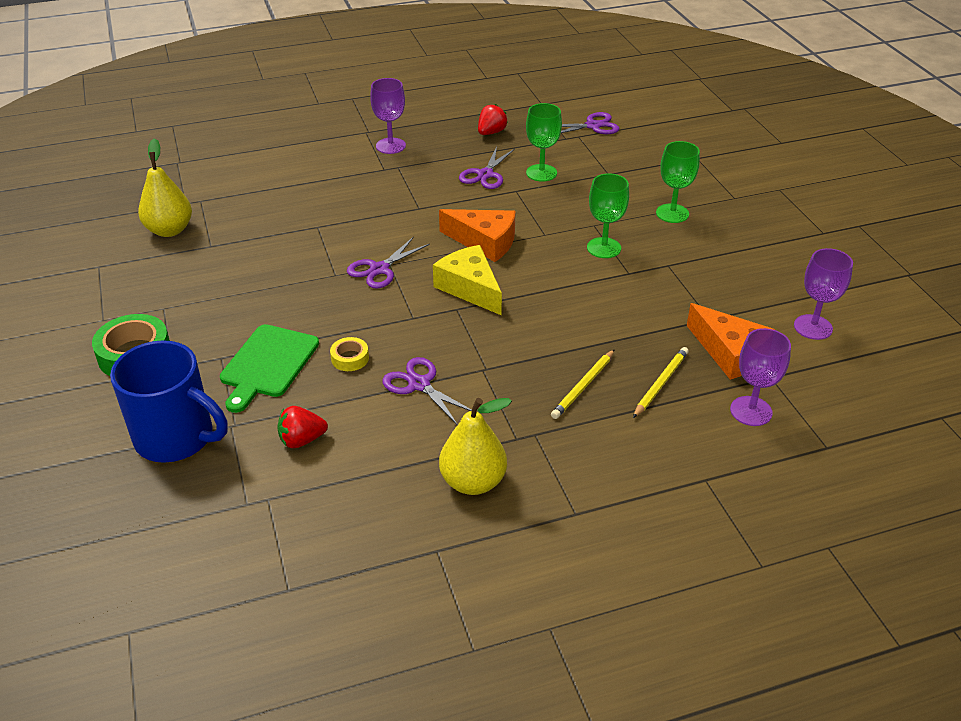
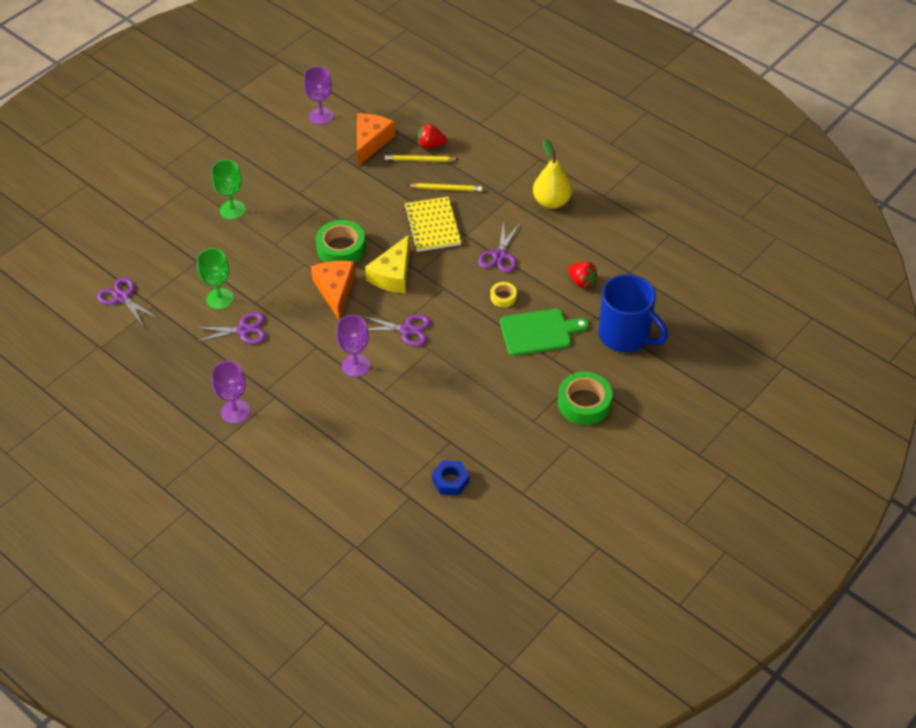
camera: 120 degrees left, 10 degrees up
(169, 230) = (450, 481): yellow pear -> blue nut
(177, 438) = (625, 335): blue mug -> blue mug turned 135 degrees clockwise
(491, 132) = (172, 356): red strawberry -> red strawberry (430, 145)
(523, 347) = (432, 226): none -> yellow notebook
(546, 266) = (341, 248): none -> green tape
(604, 248) = (300, 229): green goblet -> none
(751, 411) = (415, 121): purple goblet -> purple goblet (355, 365)

